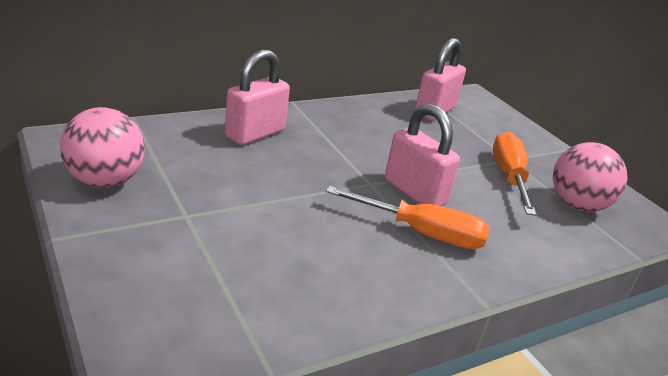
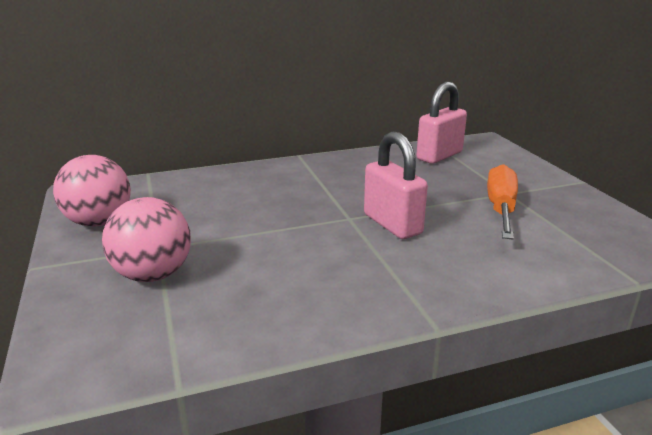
camera: 15 degrees right, 5 degrees down
(255, 134) = (252, 181): pink padlock -> none
(421, 233) = (386, 259): orange screwdriver -> none
(577, 205) = (572, 232): pink ball -> pink ball (153, 275)

